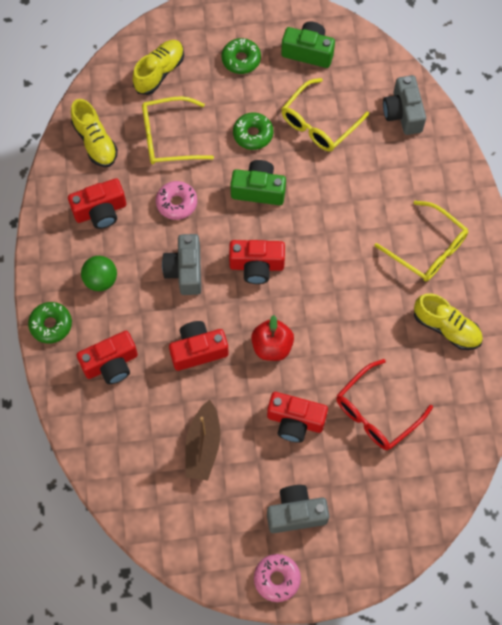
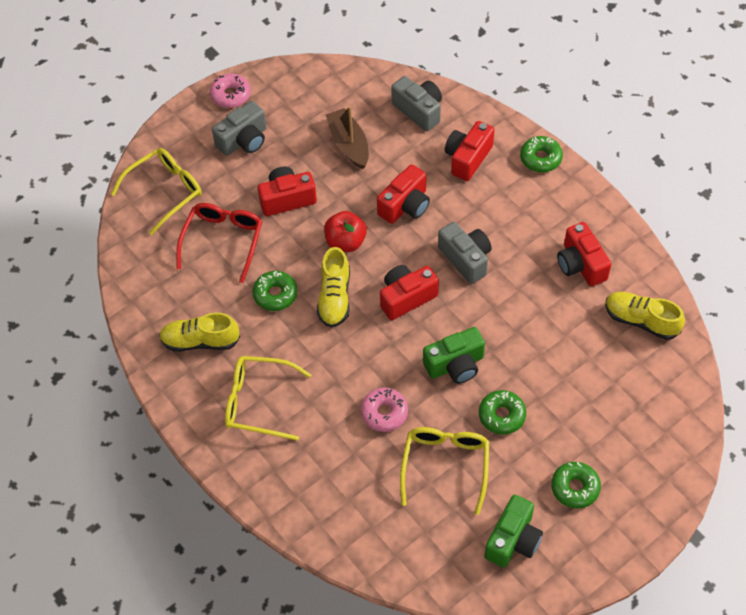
camera: 150 degrees right, 10 degrees down
(100, 211) = (580, 264): red camera -> red camera turned 60 degrees counterclockwise
(101, 280) = (530, 212): green ball -> none
(159, 72) = (643, 424): yellow shoe -> yellow shoe (334, 297)
(169, 137) = (578, 365): yellow glasses -> yellow glasses (165, 192)
(176, 203) = (520, 310): pink donut -> pink donut (384, 413)
(308, 52) = (513, 540): green camera -> green camera turned 45 degrees counterclockwise
(361, 333) = (275, 294): none -> green donut
(403, 113) = (367, 529): grey camera -> grey camera (419, 110)

